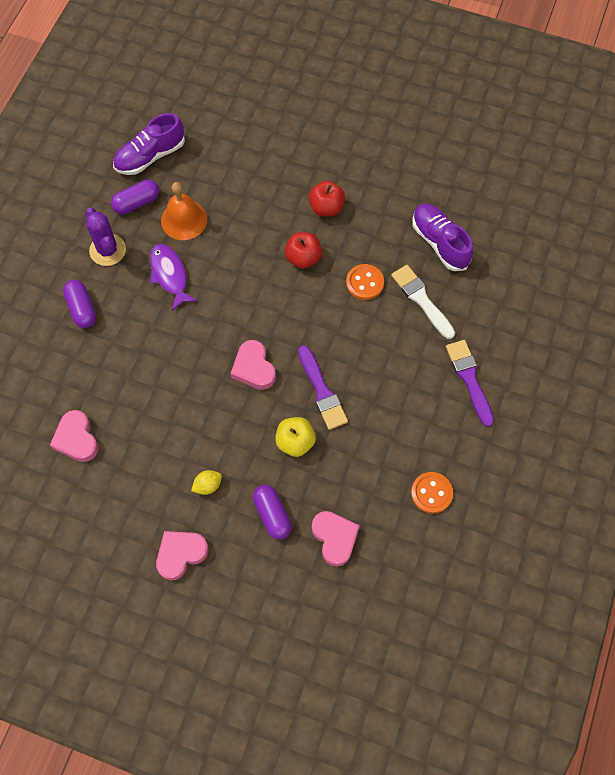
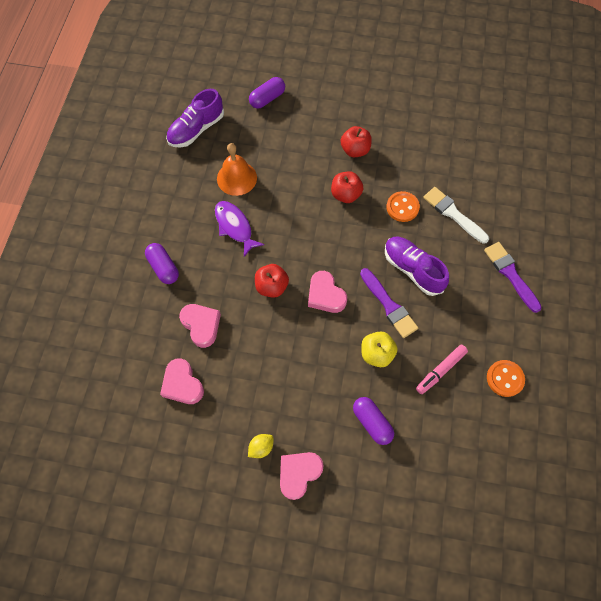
camera: 10 degrees left, 0 degrees up
(107, 250) = (176, 213): purple cactus -> none
(137, 203) = (193, 170): purple capsule -> purple capsule (267, 99)
(196, 349) = (272, 286): none -> red apple
(208, 485) = (309, 406): yellow lemon -> yellow lemon (261, 447)
(335, 538) = (432, 434): pink heart -> pink heart (201, 325)
(361, 472) = (440, 370): none -> pink marker
(440, 243) = (456, 165): purple shoe -> purple shoe (412, 269)

